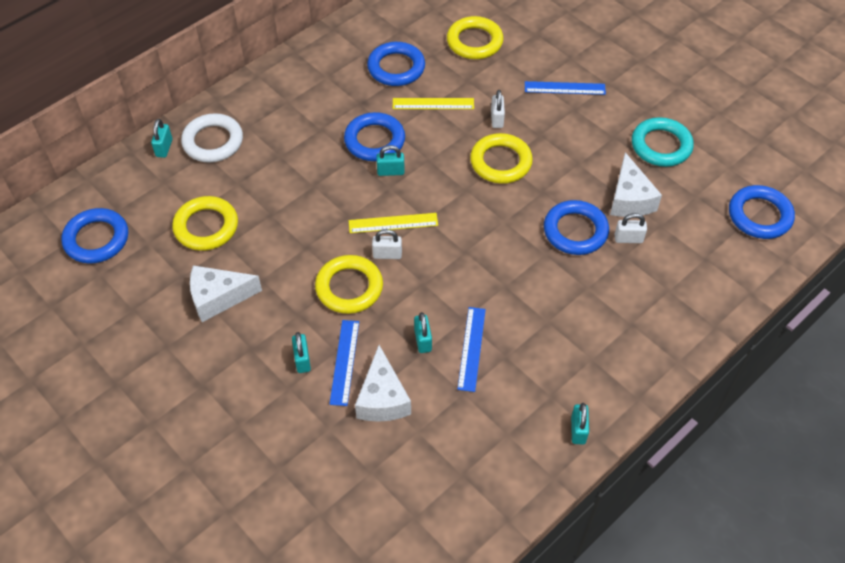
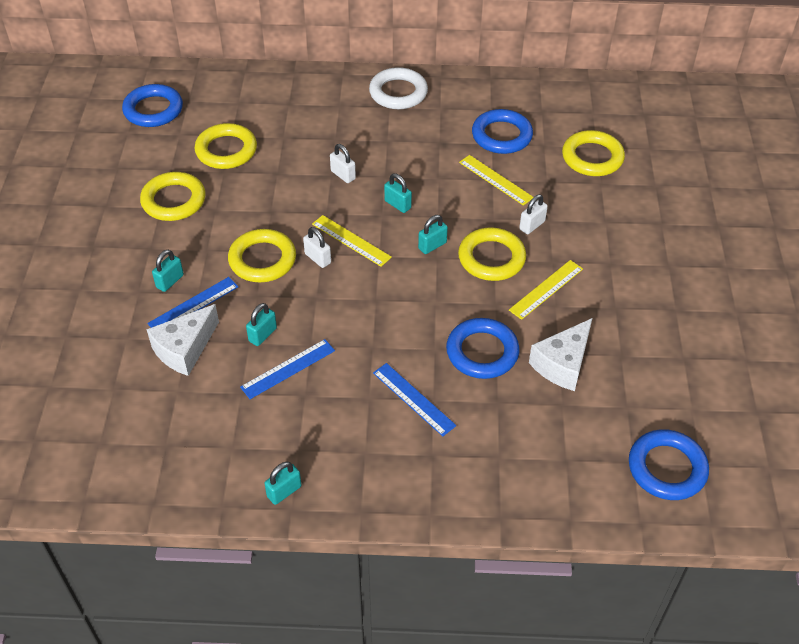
camera: 45 degrees right, 5 degrees down
(164, 148) = (267, 82): turquoise padlock -> turquoise padlock (432, 245)
(213, 141) = (303, 99): white ring -> white ring (398, 93)
(218, 298) = (173, 200): white cheese -> yellow ring
(374, 140) = (415, 175): blue ring -> none
(559, 157) = (546, 289): none -> yellow ruler
(564, 88) = (623, 242): blue ruler -> blue ruler (414, 399)
(628, 239) = (519, 392): white padlock -> white padlock (343, 175)
(661, 146) = (650, 345): turquoise ring -> none

